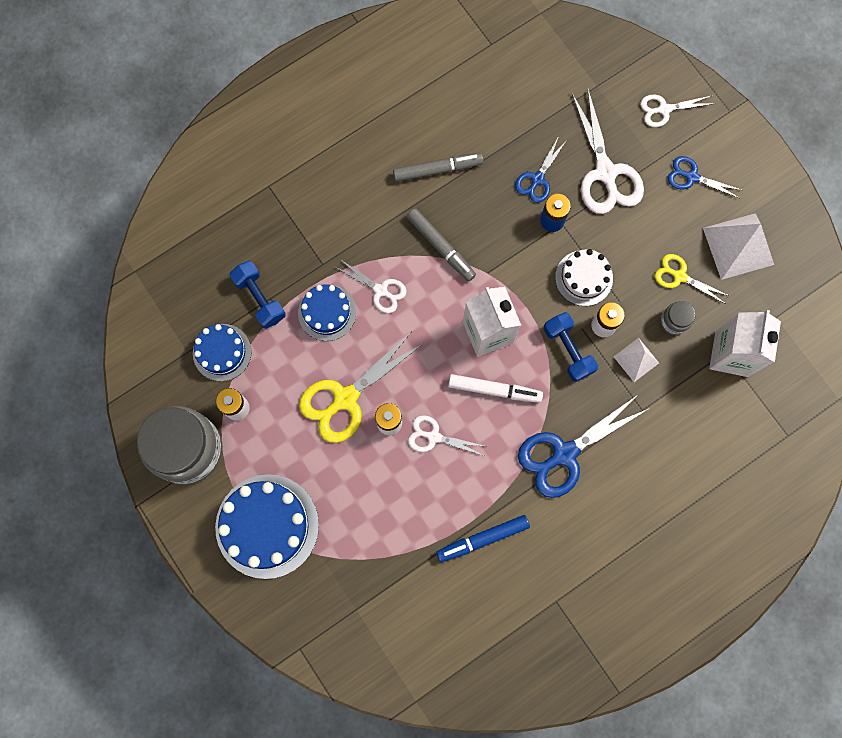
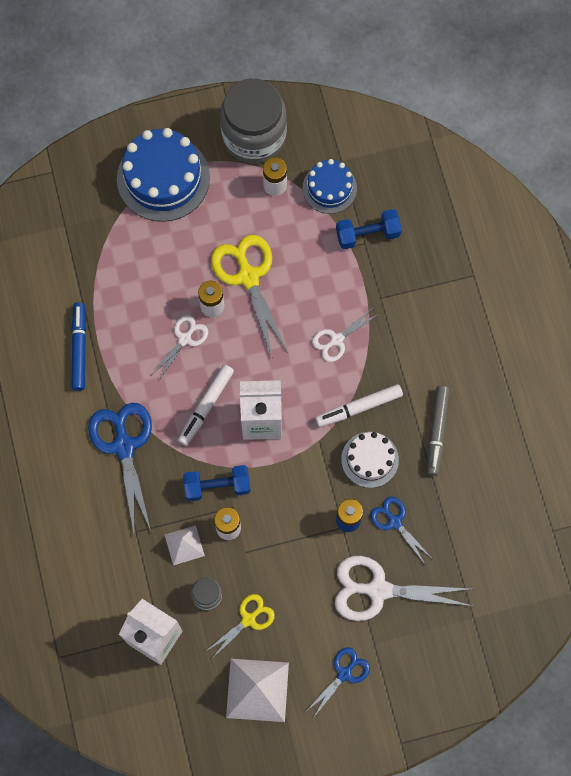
camera: 110 degrees right, 5 degrees down
(327, 312) = (333, 286): blue cake -> none
(441, 247) = (359, 407): grey marker -> white marker
(584, 278) = (280, 527): white cake -> white cake (370, 459)
(664, 109) = (425, 675): white scissors -> none

